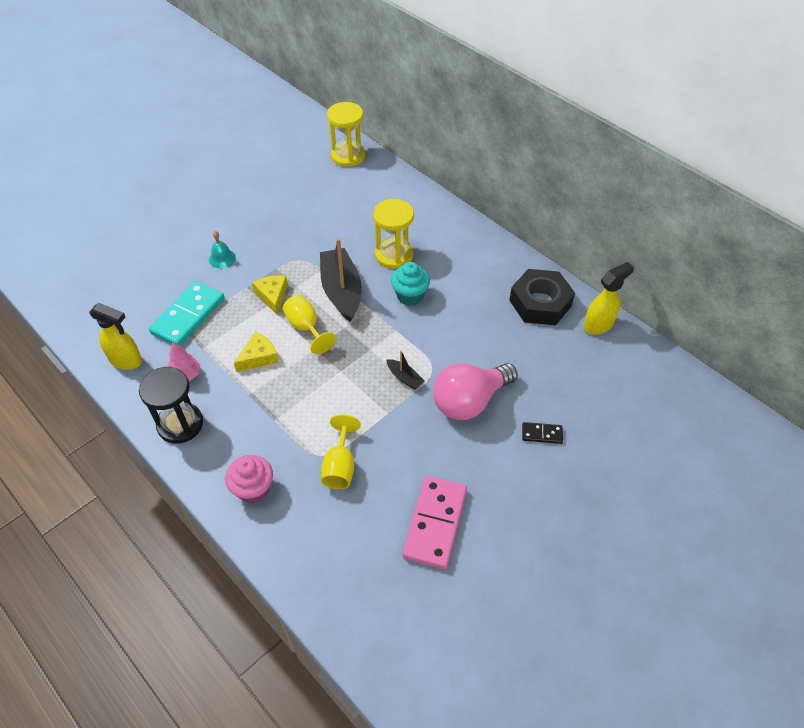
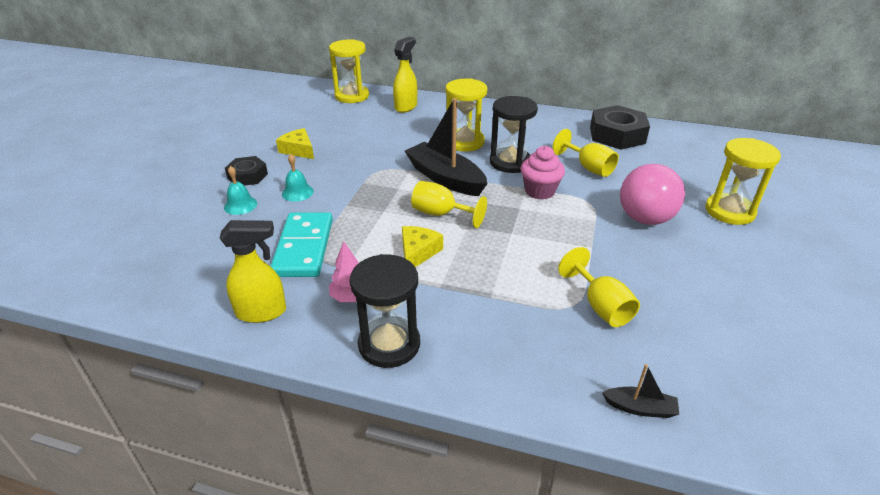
camera: 30 degrees left, 15 degrees down
(175, 255) = (240, 205): none -> turquoise bell
(200, 225) = (247, 176): none -> black nut
(253, 489) = (537, 367): pink cupcake -> pink cupcake (539, 191)
(272, 296) = (381, 202): yellow cheese -> yellow cheese (298, 150)
(404, 378) = (574, 217): black boat -> black boat (640, 408)
(410, 295) = (510, 162): turquoise cupcake -> black hourglass
(435, 523) = (739, 311): pink domino -> none
(471, 331) = (588, 168): none -> yellow goblet
(542, 434) = (729, 211): black domino -> yellow hourglass
(598, 325) = (674, 134): yellow spray bottle -> yellow spray bottle (406, 107)

